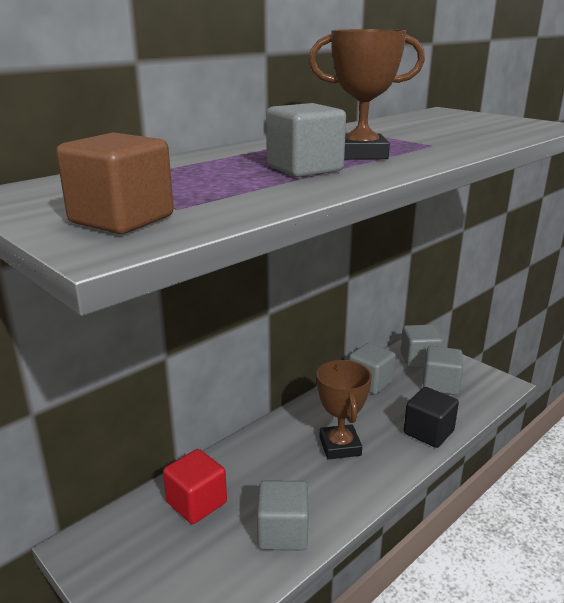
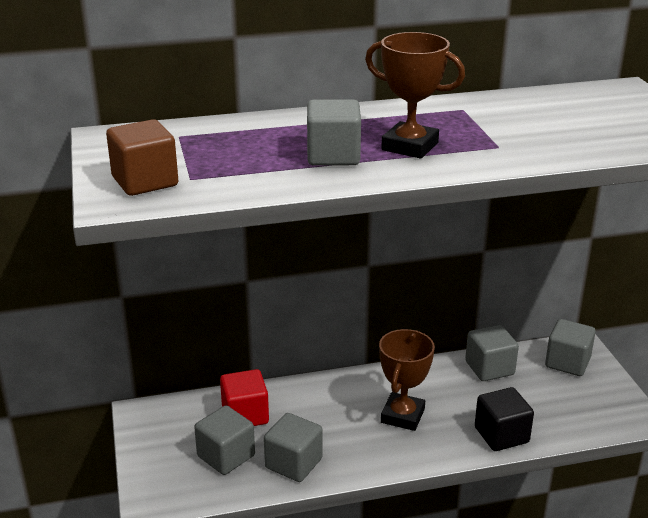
camera: 30 degrees right, 5 degrees up
(440, 384) = (564, 395): grey cube -> grey cube (226, 456)

